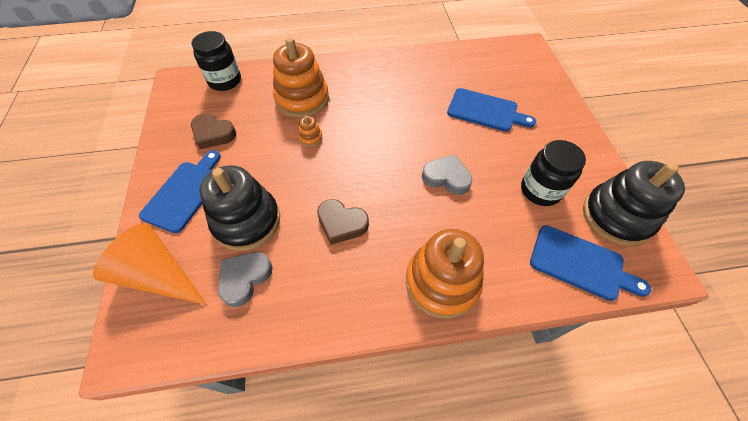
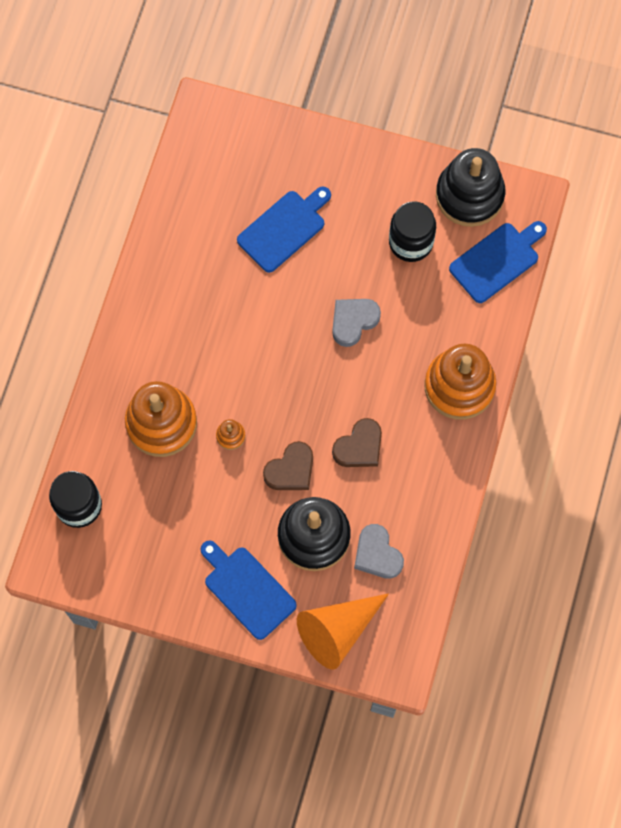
camera: 65 degrees left, 15 degrees up
(213, 134) = (171, 541): brown heart -> brown heart (291, 470)

